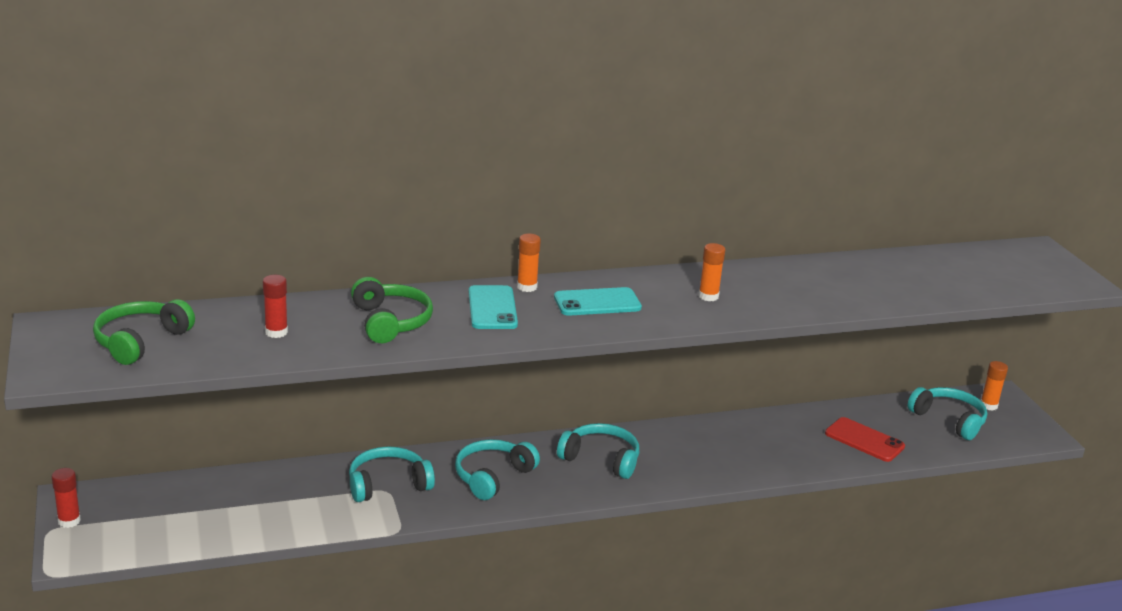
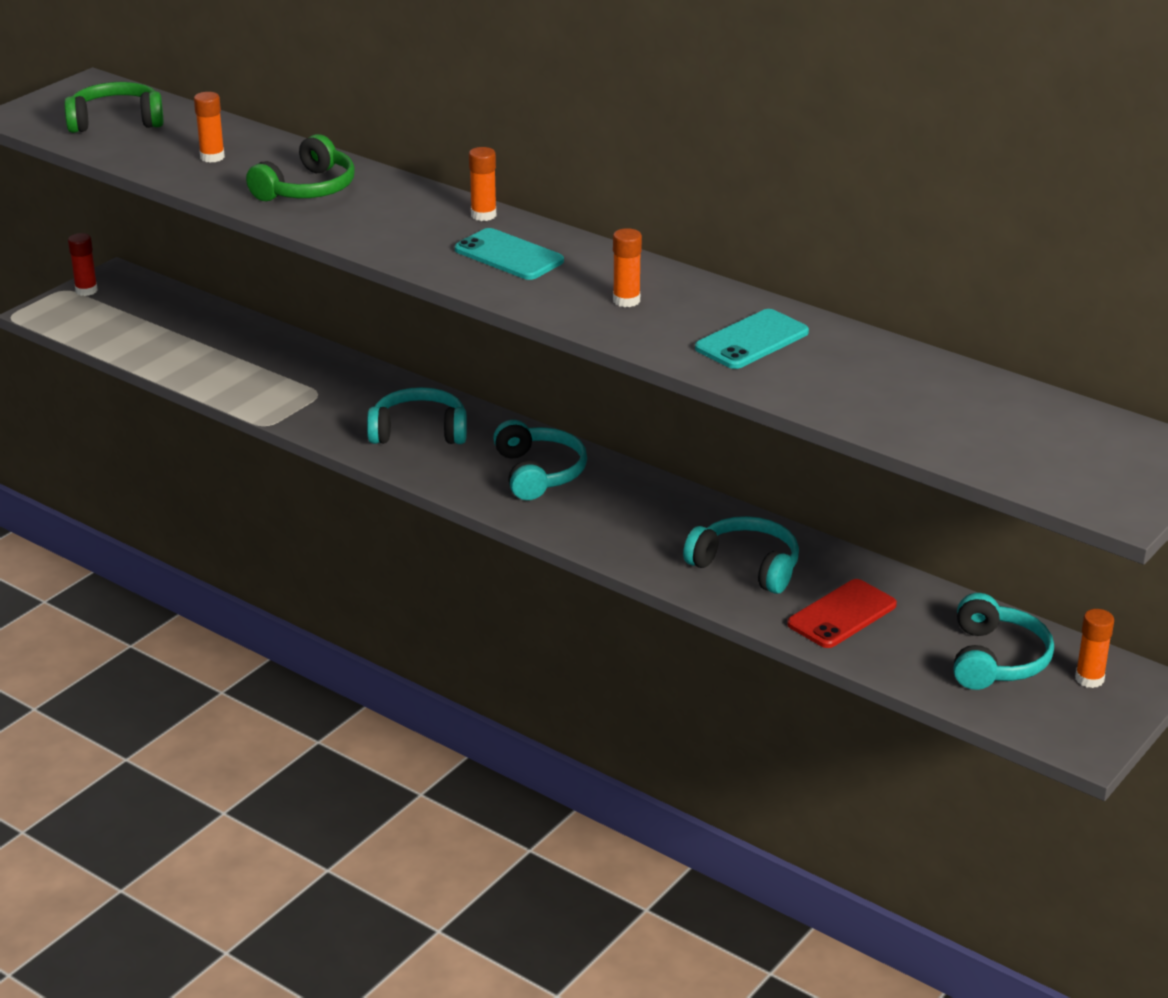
camera: 55 degrees right, 5 degrees up
(276, 332) = (212, 157): red glue stick -> orange glue stick
(388, 484) = (330, 389): turquoise headphones -> turquoise headphones (746, 566)
(492, 308) = (410, 217): turquoise phone -> turquoise phone (752, 340)
(864, 440) = (842, 614): red phone -> red phone turned 45 degrees clockwise

